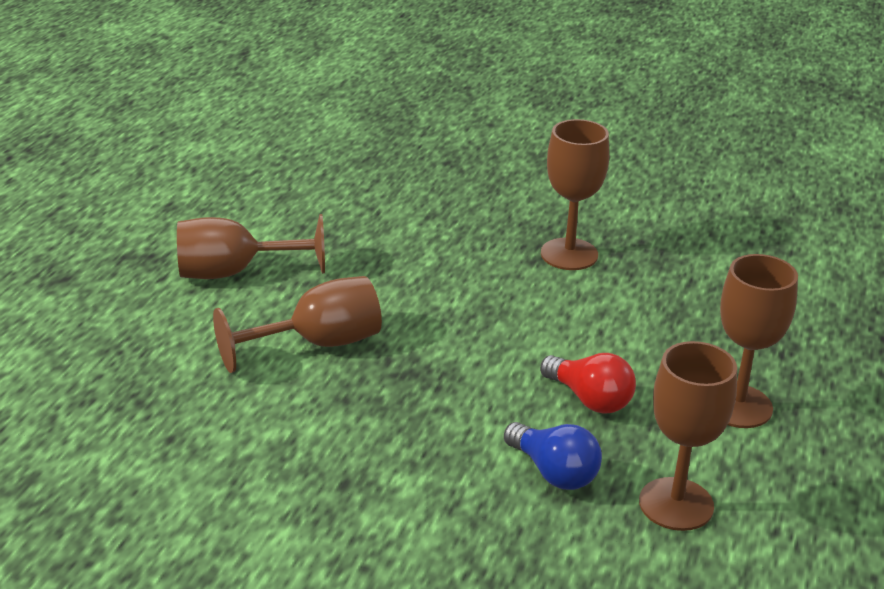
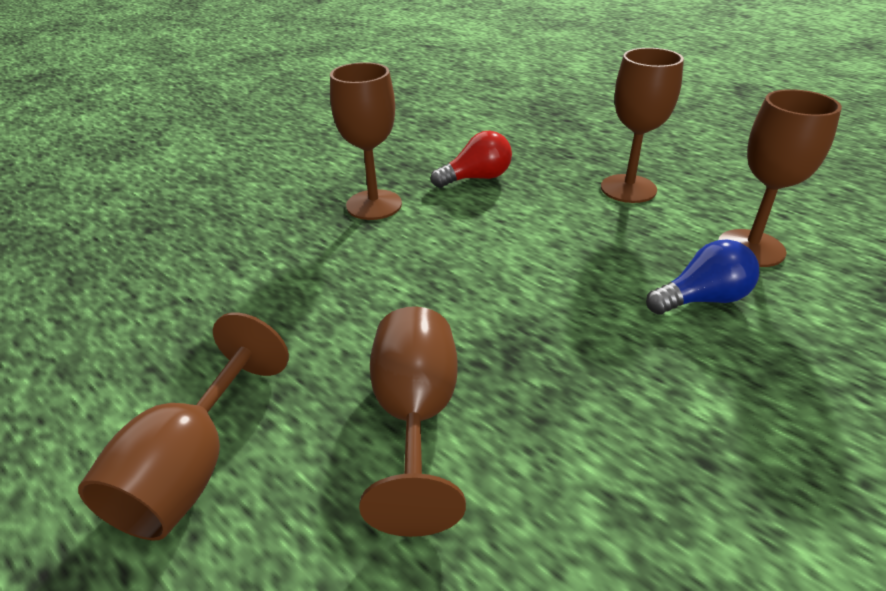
camera: 65 degrees left, 5 degrees up
(589, 399) = (597, 251): red light bulb -> red light bulb (476, 178)

